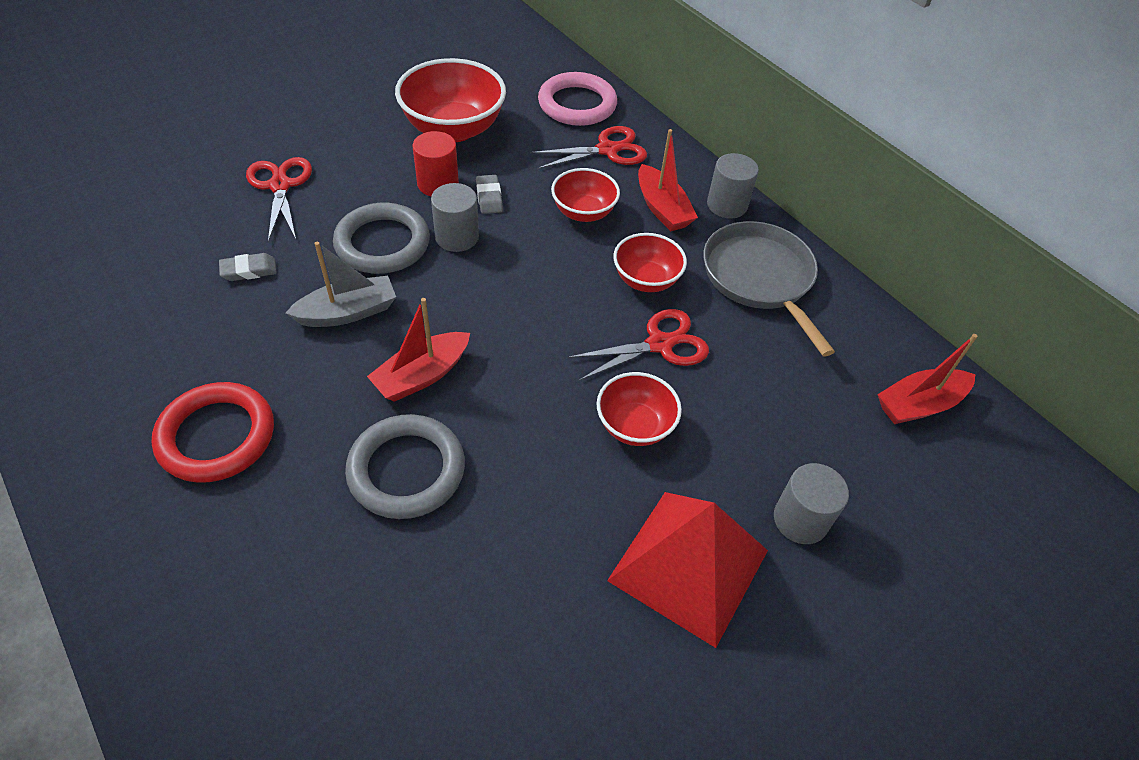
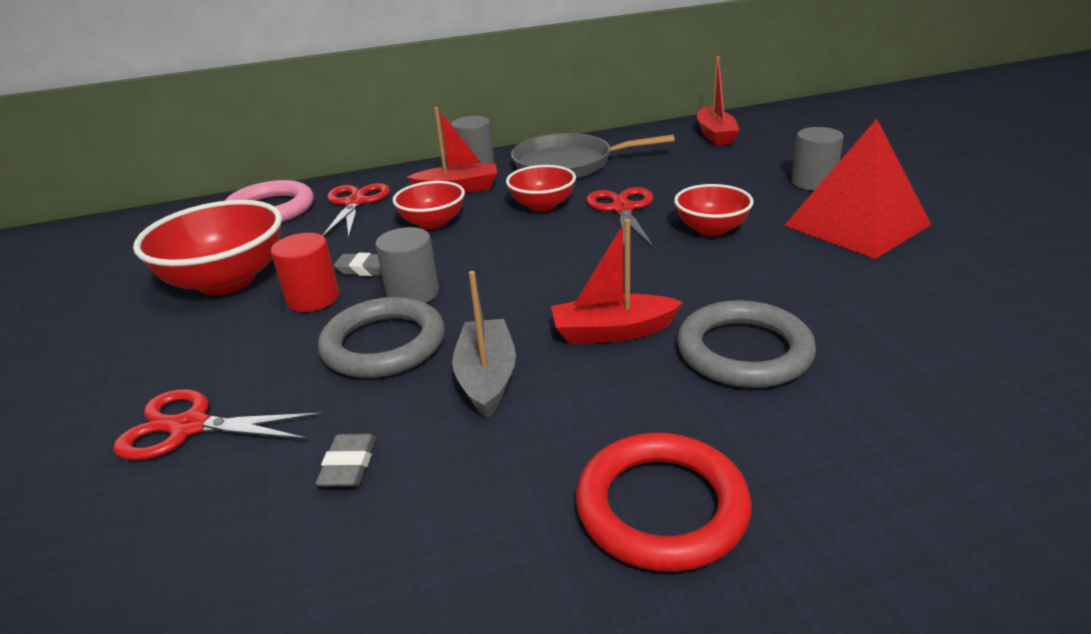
camera: 65 degrees left, 20 degrees down
(422, 375) = (612, 332): red boat -> red boat turned 105 degrees clockwise

